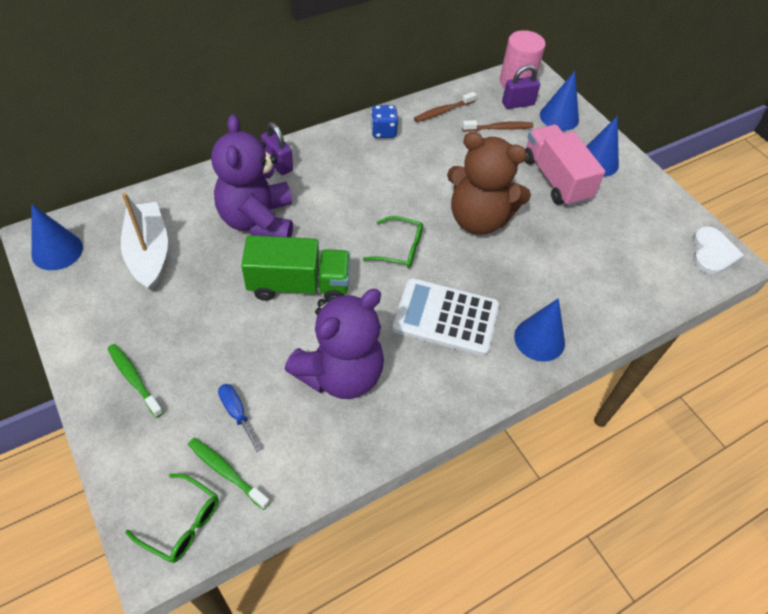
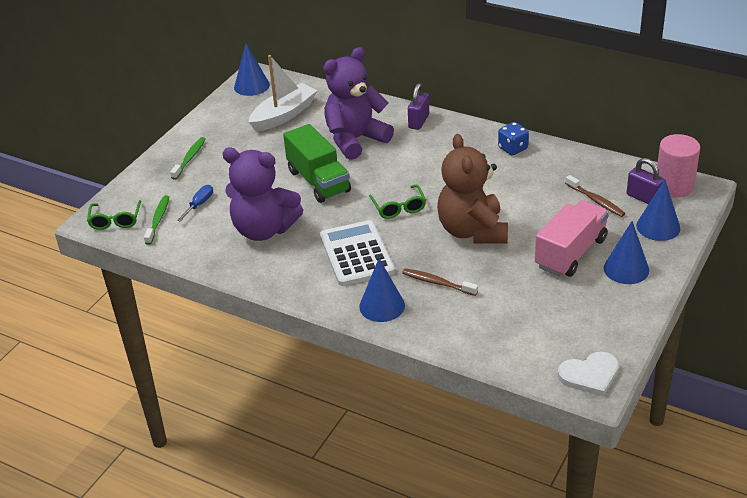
camera: 65 degrees right, 15 degrees down
(443, 111) = (577, 165): brown toothbrush -> brown toothbrush (437, 283)

